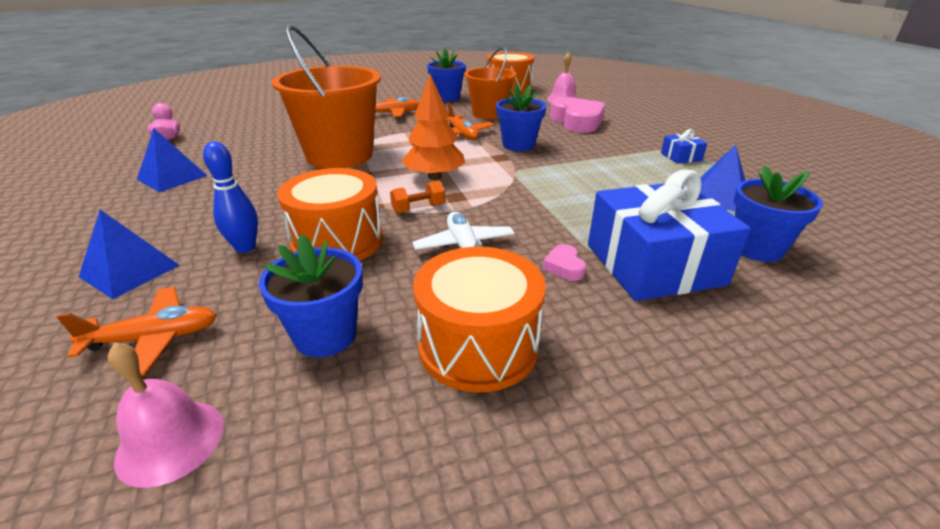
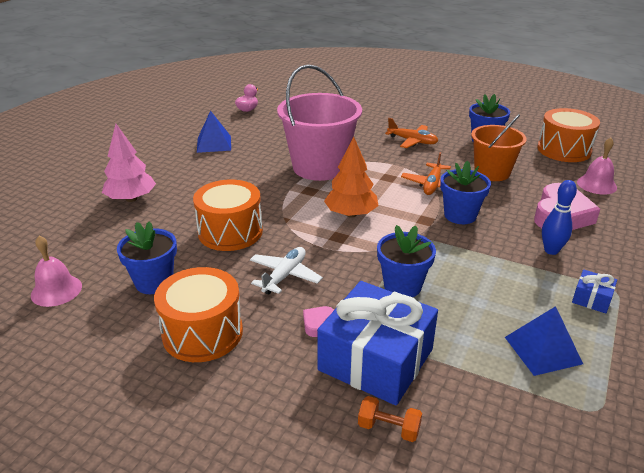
camera: 45 degrees right, 0 degrees up
(130, 271) = (131, 199): blue pyramid -> pink tree
(154, 338) = (100, 241): orange plane -> none
(245, 247) = (187, 211): blue bowling pin -> blue bowling pin (551, 250)
(339, 156) = (319, 167): orange bucket -> pink bucket
(418, 208) = (303, 234): orange dumbbell -> orange dumbbell (388, 428)
(756, 248) = (477, 402): blue flower pot -> blue flower pot (402, 286)

